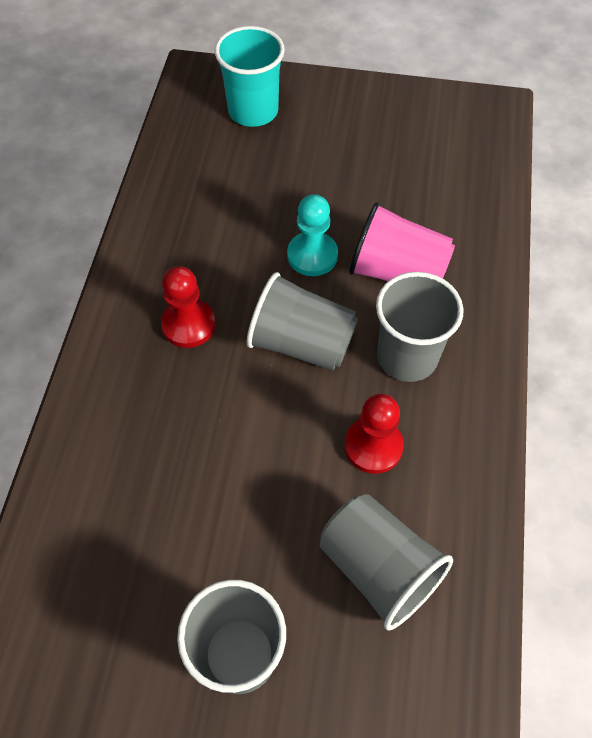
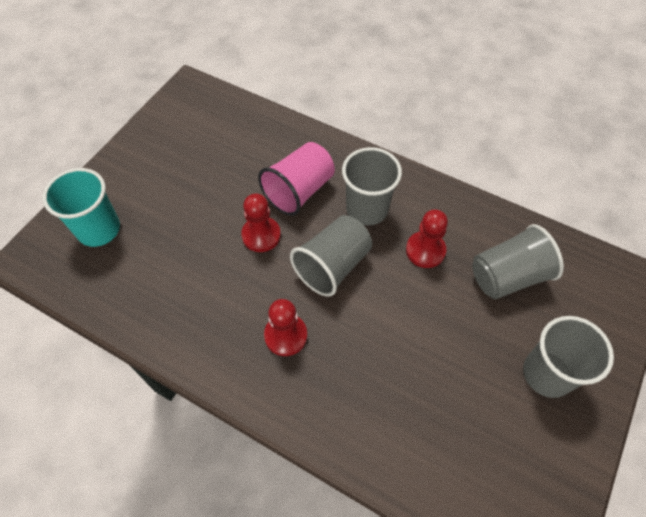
camera: 70 degrees left, 0 degrees up
(312, 255) = (261, 235): turquoise pawn -> red pawn

